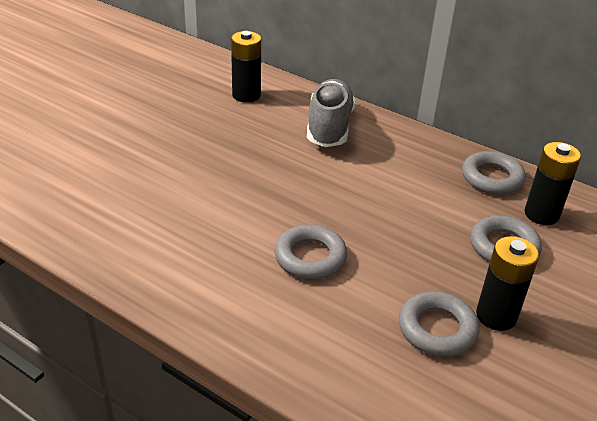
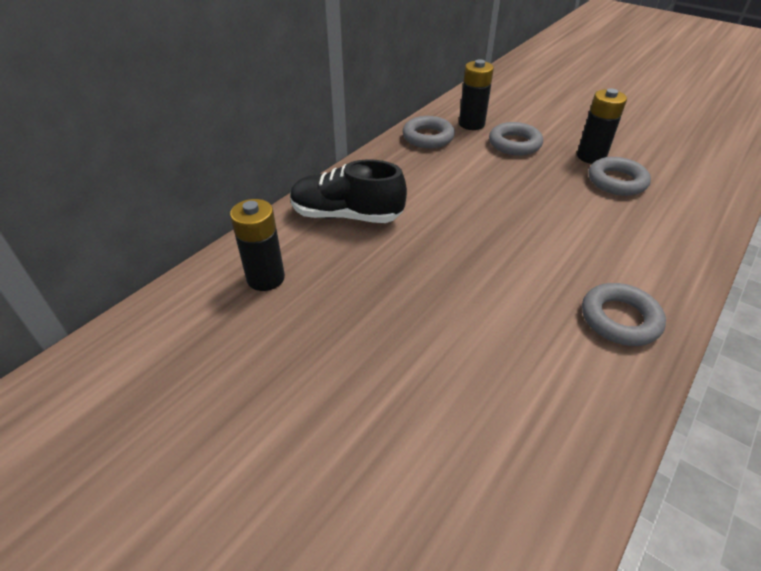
camera: 85 degrees left, 5 degrees up
(310, 257) = (561, 237): grey ring -> grey ring (619, 319)
(329, 127) = (346, 215): grey shoe -> black shoe

